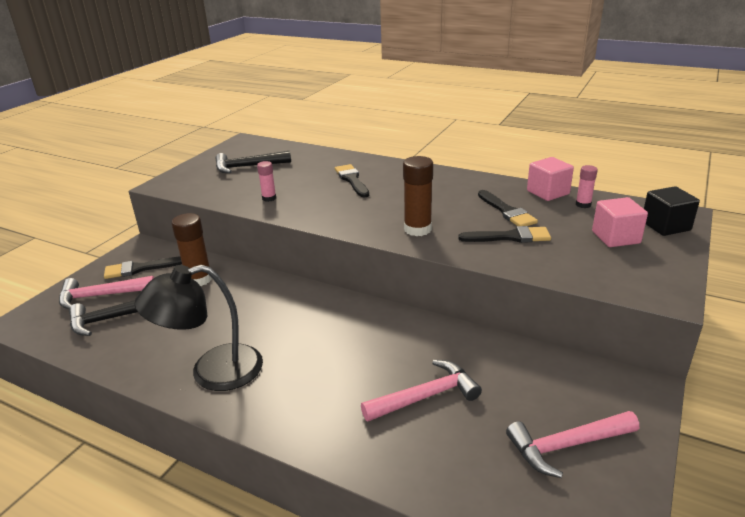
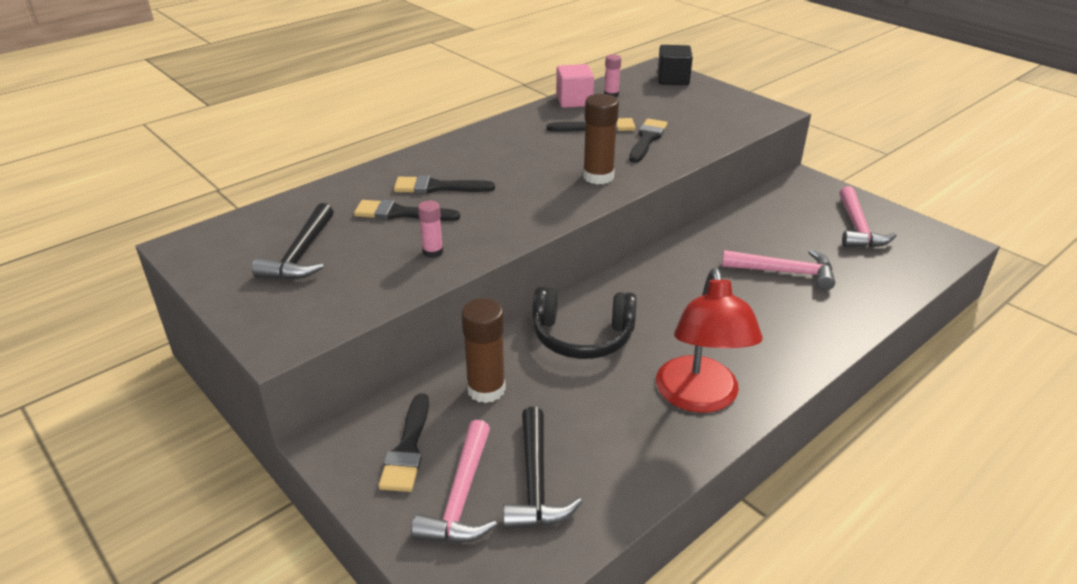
camera: 70 degrees left, 5 degrees up
(212, 372) = (699, 398): black lamp -> red lamp
(269, 302) = (582, 337): none -> black headphones
(310, 178) = (401, 213): none -> black brush
(426, 396) = (785, 272): pink hammer -> pink hammer turned 105 degrees clockwise
(615, 237) = (678, 101): pink cube -> none

